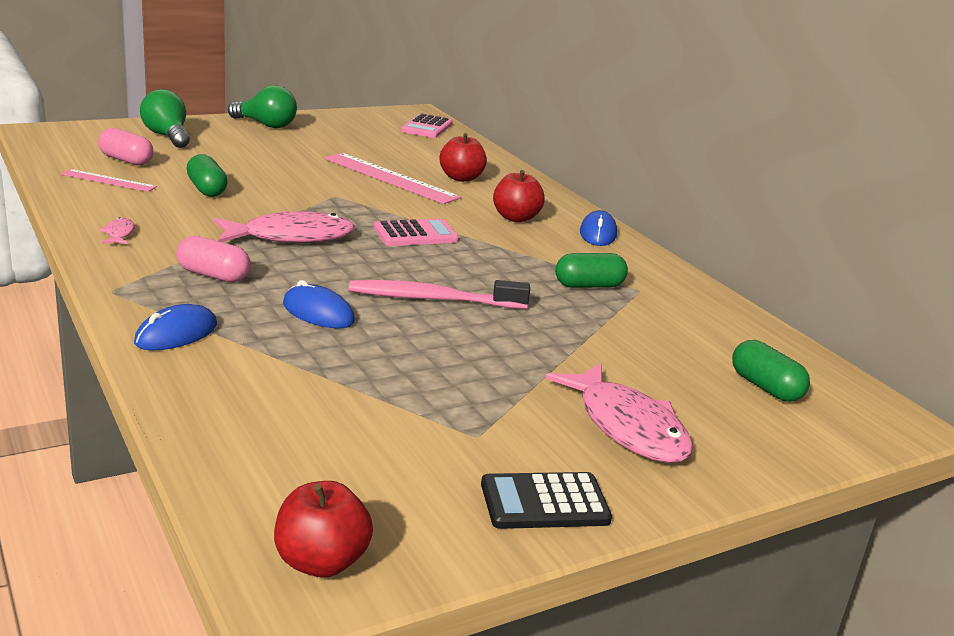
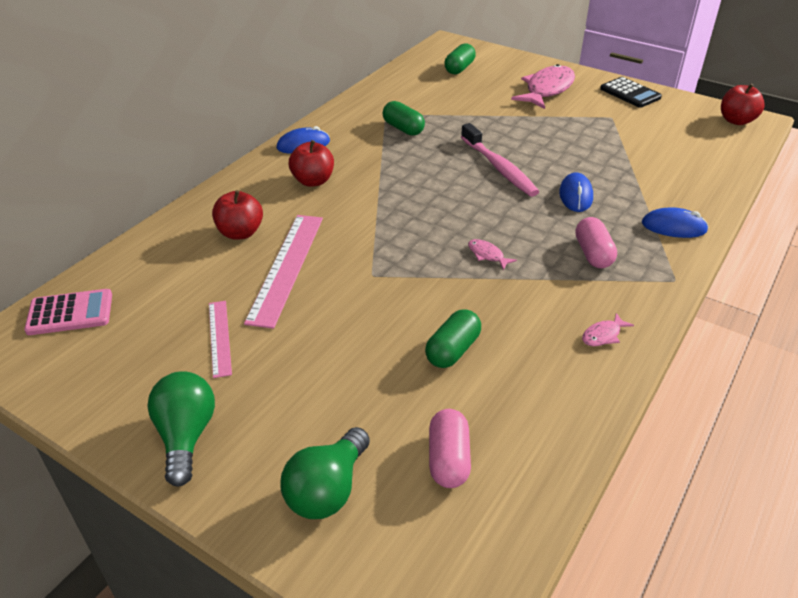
camera: 115 degrees left, 15 degrees up
(108, 180) = (516, 427): pink ruler -> pink ruler (219, 337)
(291, 237) = (487, 255): pink fish -> pink fish, size x0.43
(415, 234) = (405, 208): pink calculator -> none

